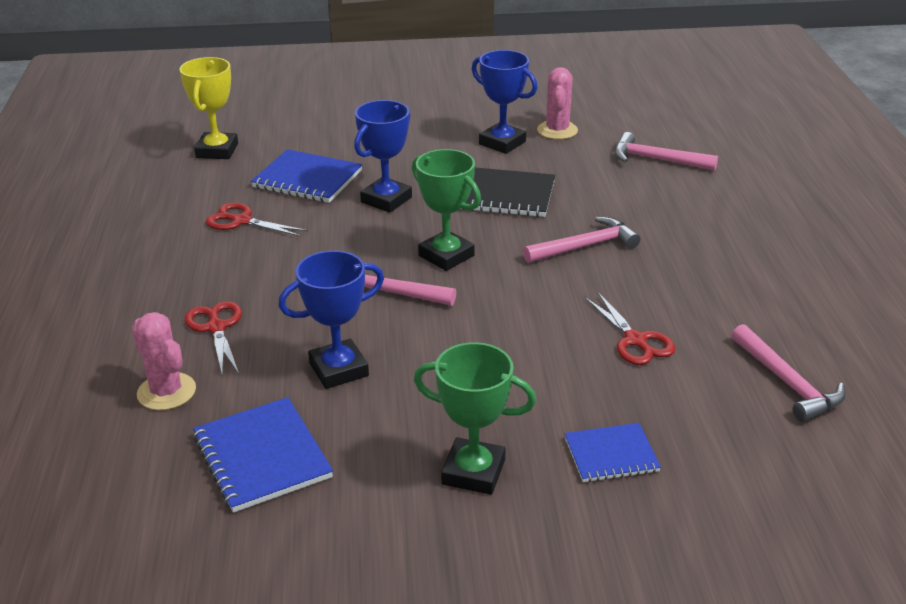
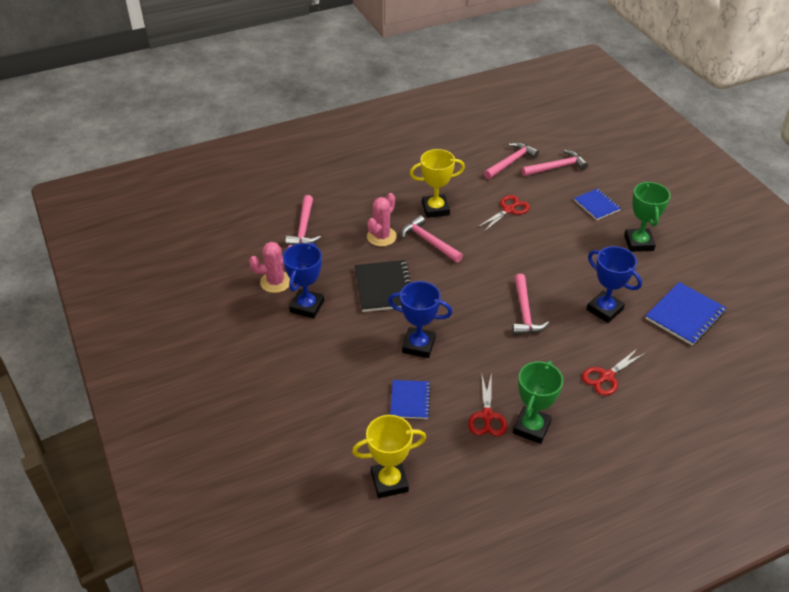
camera: 110 degrees left, 10 degrees up
(166, 392) = (672, 373): pink cactus -> pink cactus (381, 236)
(307, 179) = (410, 400): blue notebook -> blue notebook, size x0.64
(446, 256) = (471, 297): green trophy -> green trophy (531, 428)
(664, 268) = (435, 209): none -> yellow trophy
(757, 439) = (556, 167): none -> pink hammer

